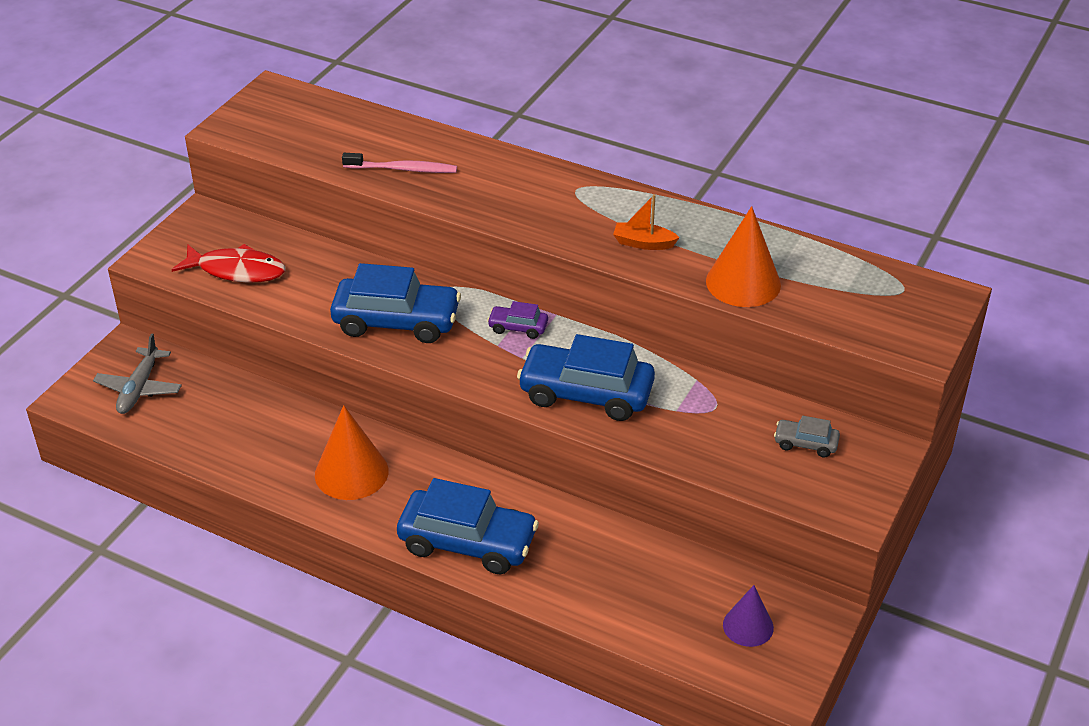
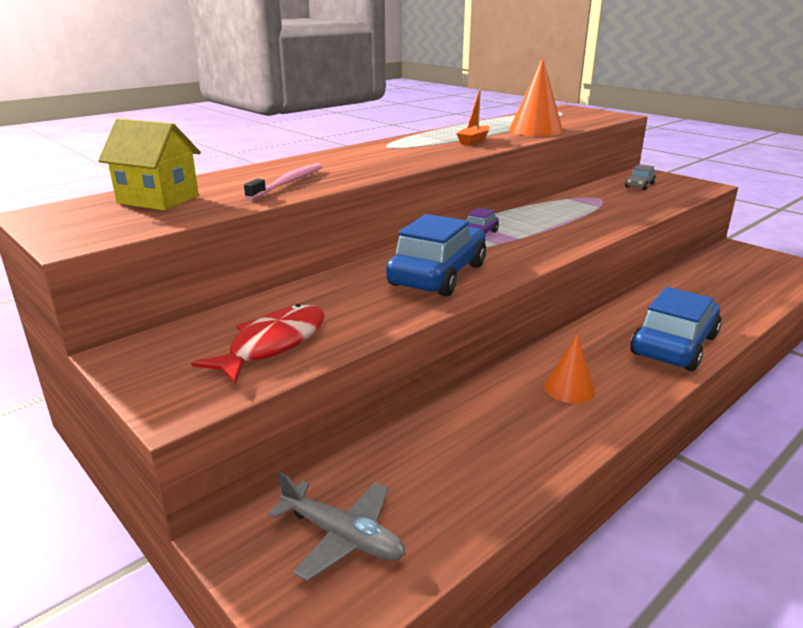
camera: 70 degrees left, 15 degrees down
(326, 124) = (158, 199): none -> yellow house
(351, 472) = (569, 389): orange cone -> orange cone, size x0.62
(586, 393) = (572, 226): blue car -> none
(748, 626) = (752, 266): purple cone -> none

